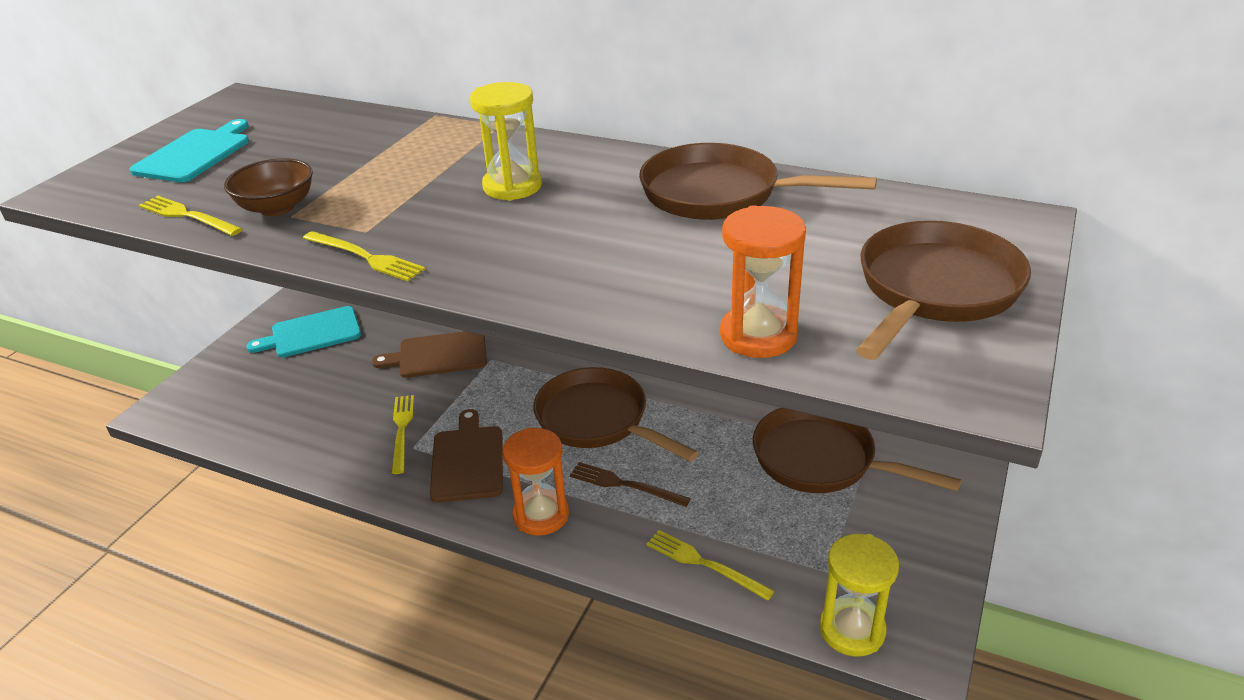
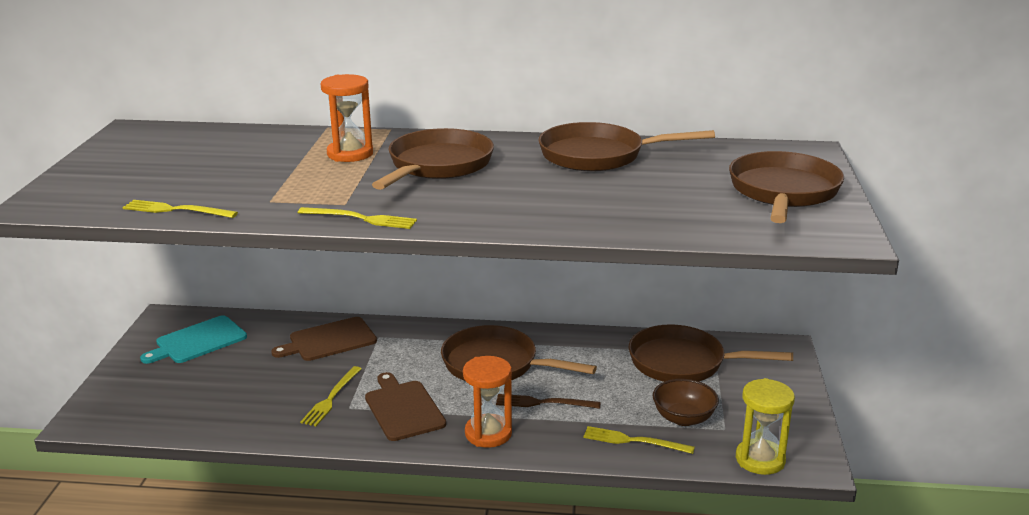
camera: 20 degrees left, 10 degrees down
(195, 154) = (135, 170): turquoise cutting board -> none
(277, 208) = (252, 197): brown bowl -> brown bowl (683, 418)
(402, 431) = (331, 398): yellow fork -> yellow fork turned 135 degrees counterclockwise
(512, 186) = (437, 166): yellow hourglass -> brown pan
(758, 335) = (689, 228): orange hourglass -> orange hourglass (350, 154)

